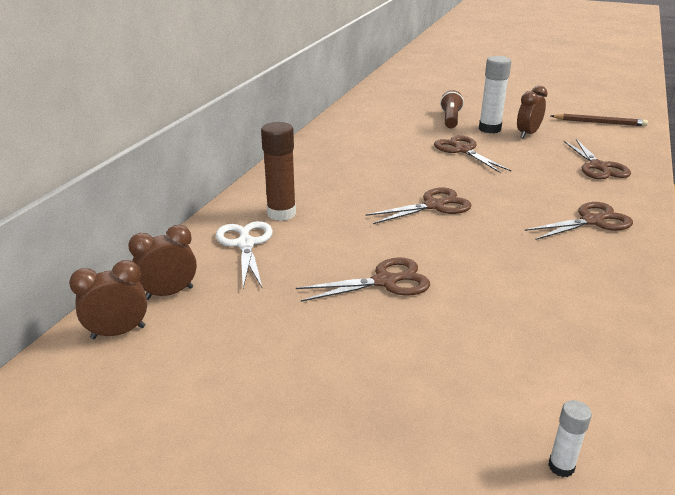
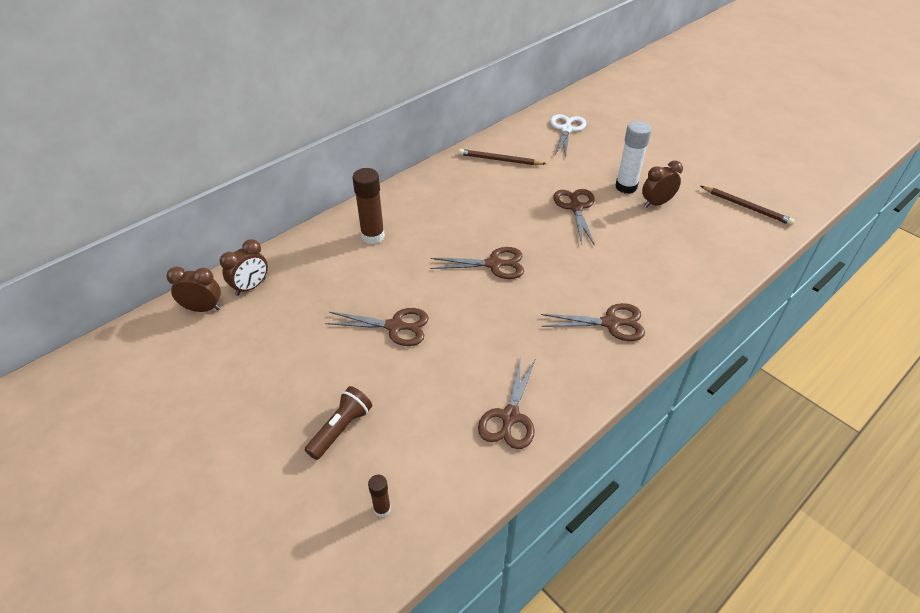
camera: 25 degrees right, 15 degrees up
(169, 293) = (251, 287): brown clock -> brown clock turned 135 degrees clockwise
(245, 244) = (327, 258): white scissors -> white scissors (566, 129)
(355, 133) = (500, 160): none -> brown pencil
(450, 119) = (600, 164): brown flashlight -> brown flashlight (341, 429)
(561, 466) = (382, 509): white glue stick -> brown glue stick
(598, 167) = (683, 264): brown scissors -> brown scissors (510, 417)

